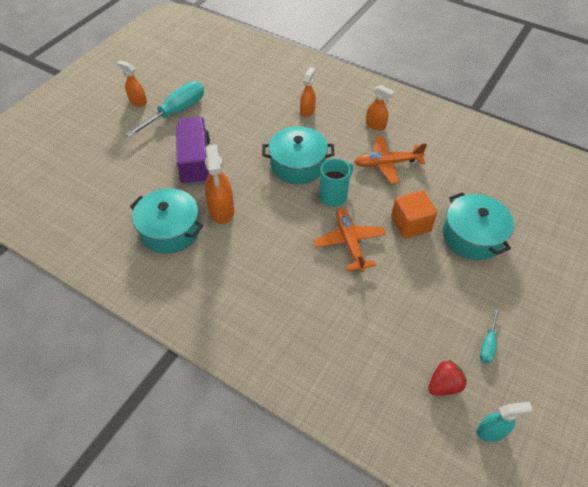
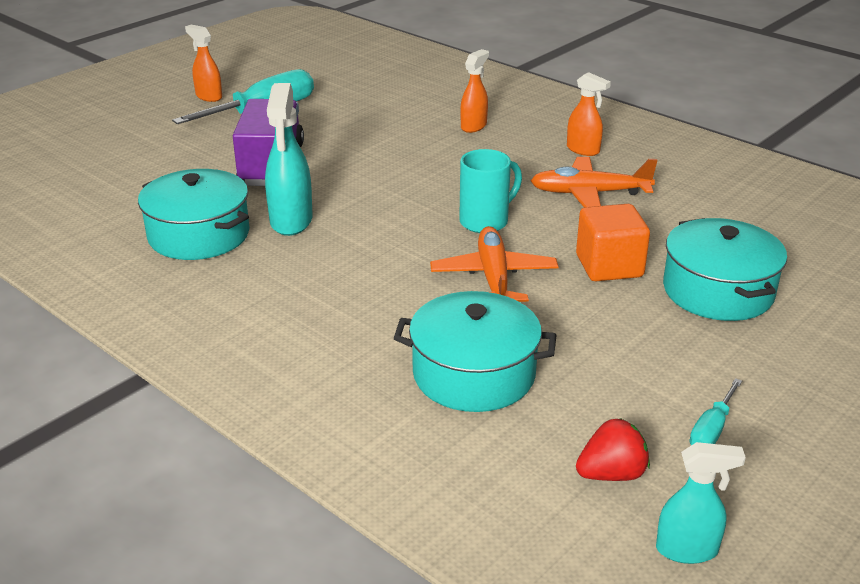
camera: 10 degrees right, 20 degrees down
(221, 211) = (291, 221): orange spray bottle -> turquoise spray bottle
(298, 165) = (436, 182): turquoise pot -> turquoise pot (474, 374)

